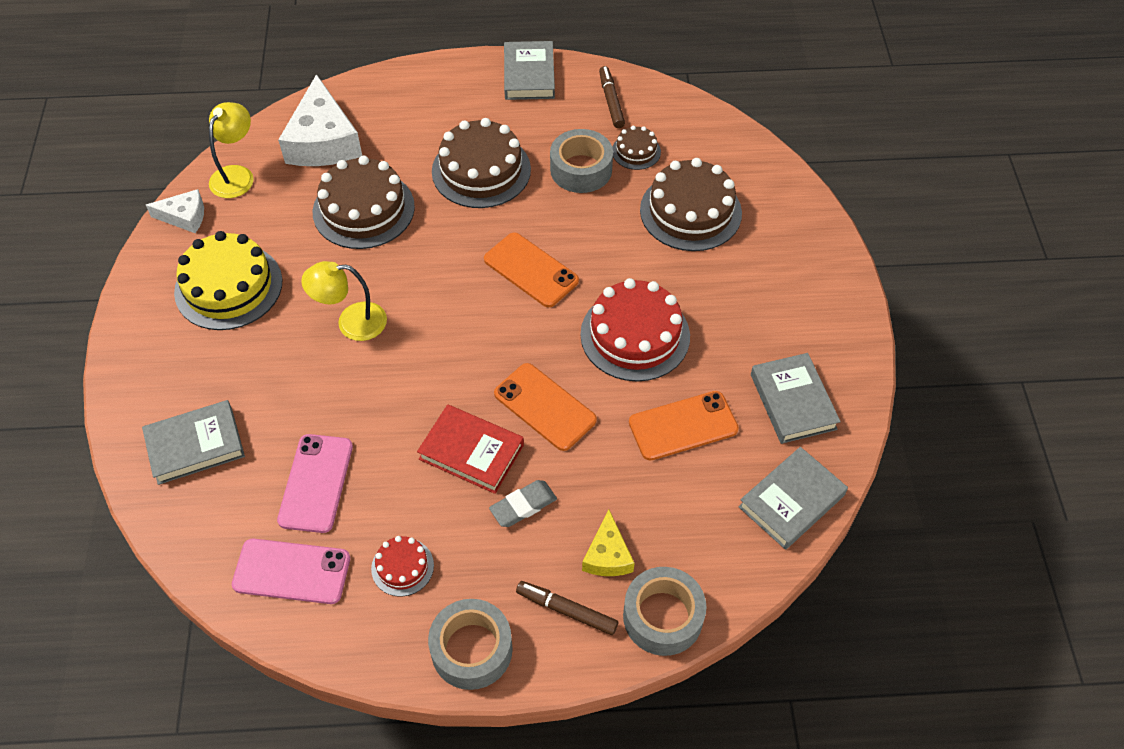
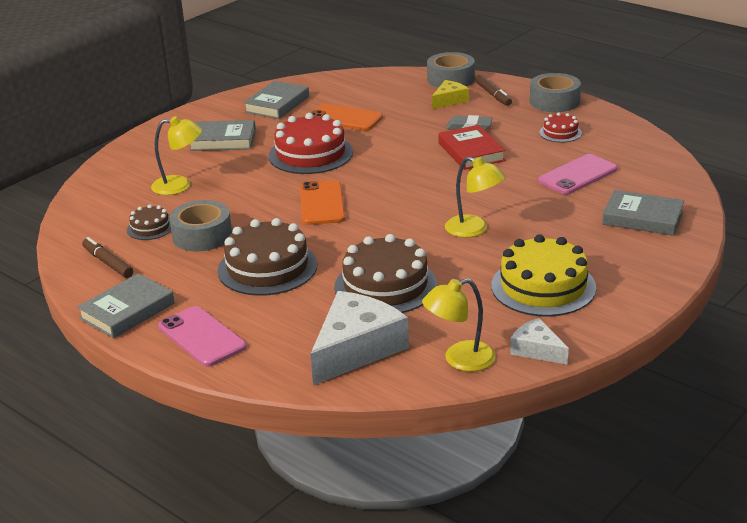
camera: 135 degrees left, 25 degrees down
(291, 572) = (625, 152): pink phone -> pink phone (202, 337)
(545, 407) = (405, 150): orange phone -> none
(611, 101) = (108, 263): brown marker -> brown marker turned 105 degrees clockwise
(690, 211) = (180, 185): brown cake -> yellow lamp
(791, 501) = (337, 82): grey book -> grey book (223, 140)

